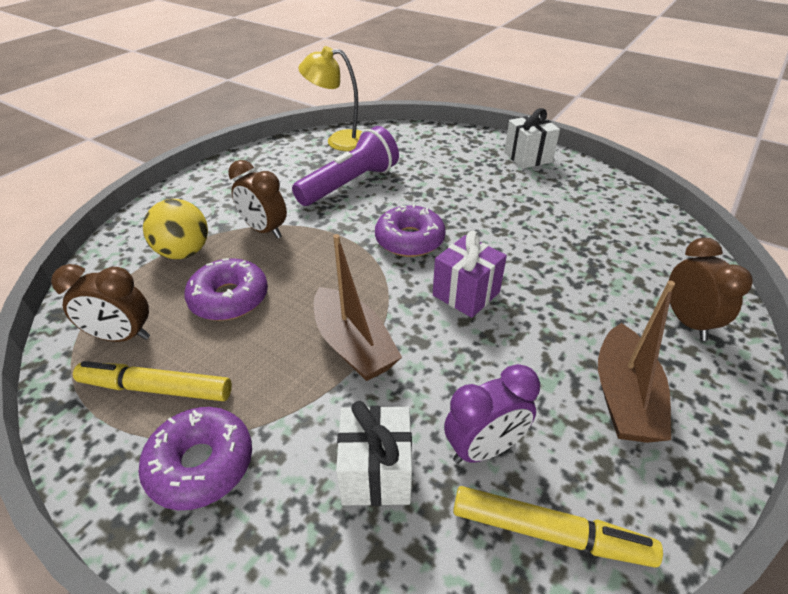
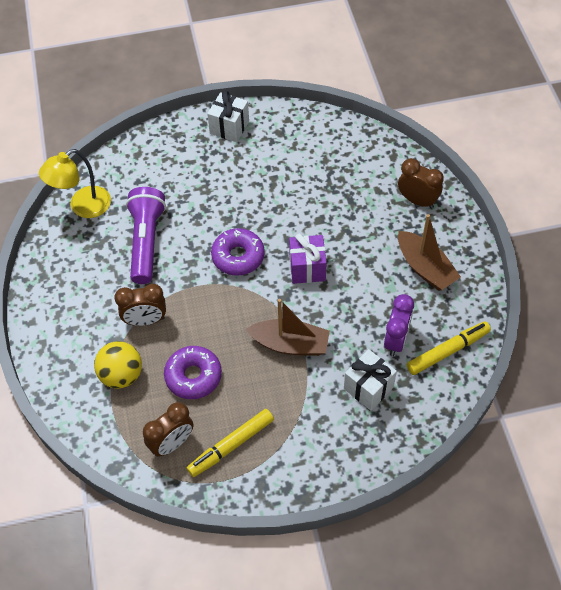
camera: 45 degrees left, 15 degrees up
(201, 464) = (299, 450): purple donut -> none

